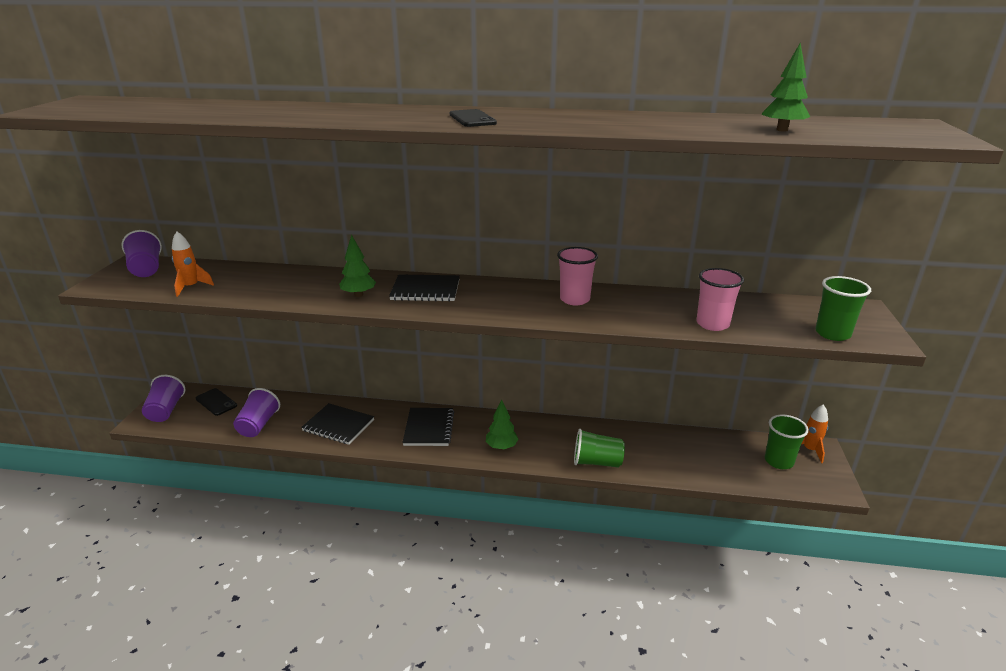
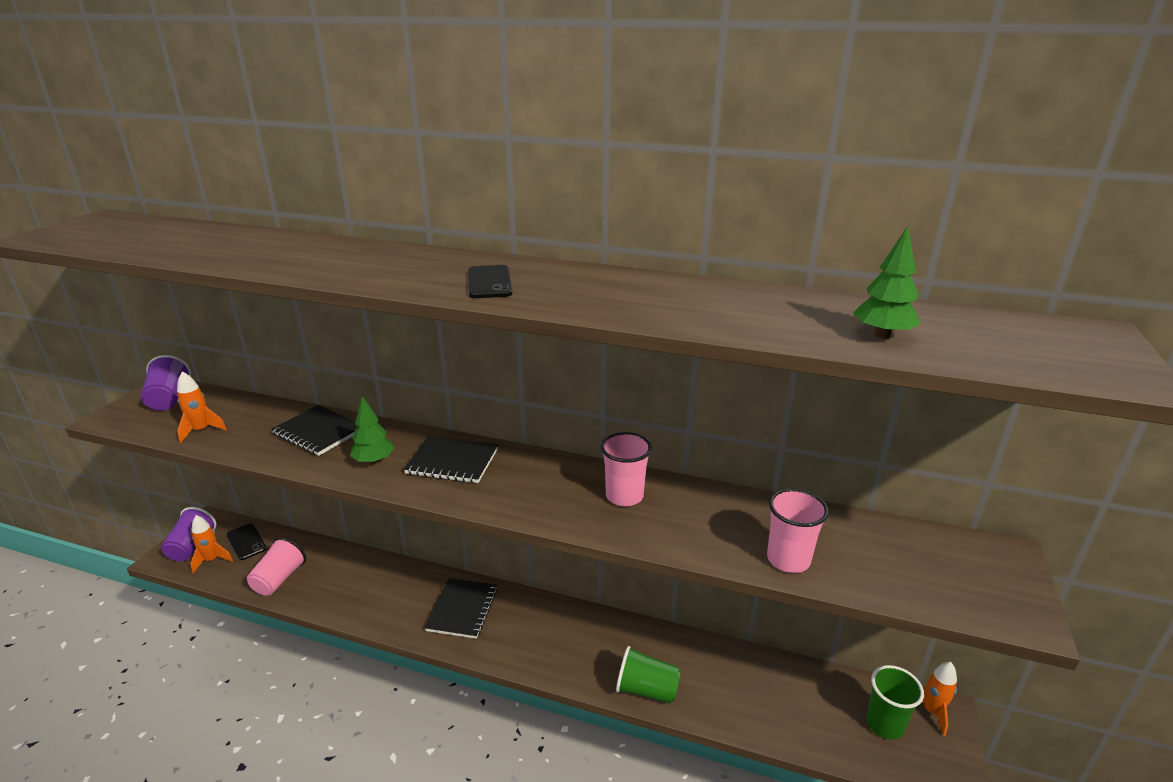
camera: 10 degrees right, 0 degrees up
(189, 418) = (212, 560): none -> orange rocket
(258, 425) = (279, 579): purple cup -> pink cup
(338, 425) = (363, 591): black notebook -> black notebook (318, 432)
(501, 447) = (538, 649): green tree -> none
(832, 334) = (951, 598): green cup -> none

